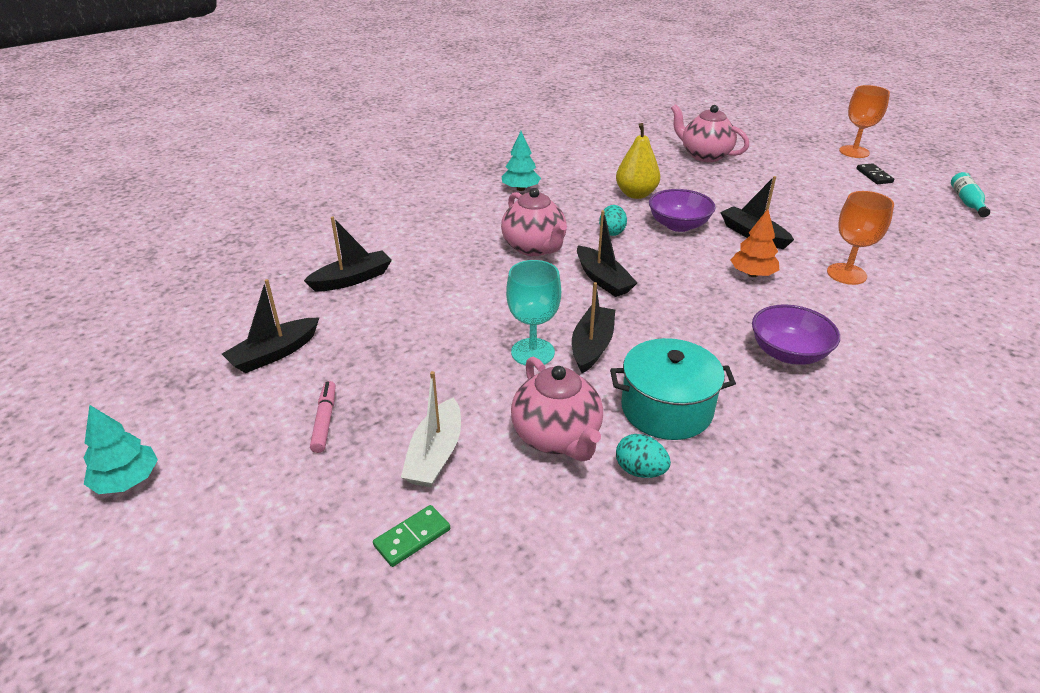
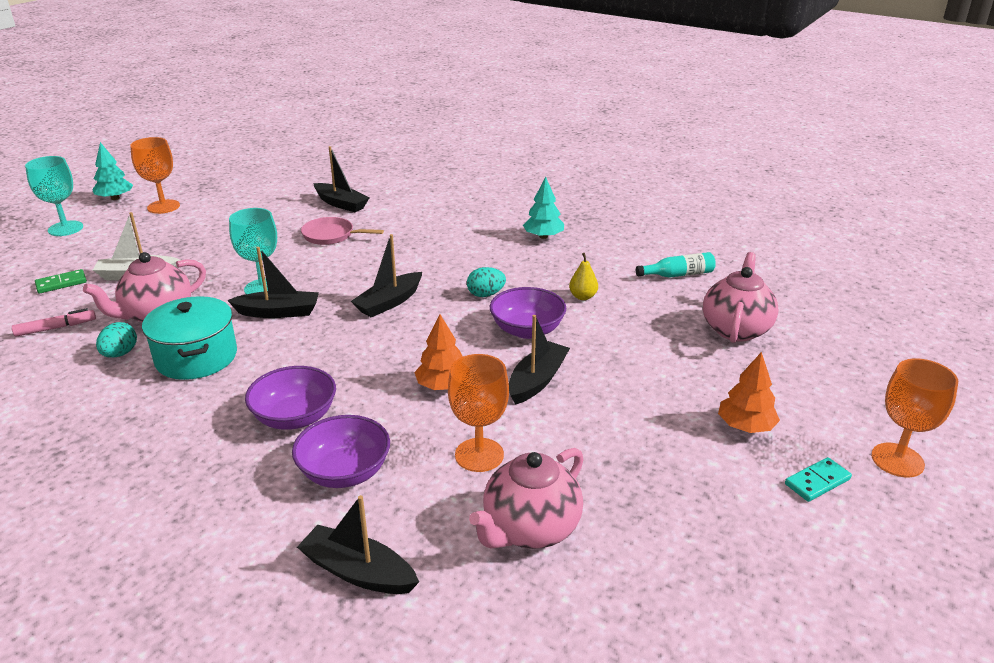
camera: 70 degrees right, 5 degrees down
(201, 542) = (65, 228): none -> turquoise goblet
(218, 425) = (163, 207): none -> orange goblet
(274, 353) = (239, 203): black boat -> black boat (358, 572)
(325, 421) = (170, 234): pink marker -> pink marker (56, 328)
(412, 537) = (61, 283): green domino -> green domino turned 60 degrees counterclockwise
(432, 295) = (331, 235): none -> pink pan
(534, 248) = (430, 262): pink teapot -> pink teapot (530, 529)
(636, 194) = (583, 297): yellow pear -> yellow pear, size x0.56
(819, 180) = (745, 426): none -> orange tree
(868, 335) = (344, 472): none -> purple bowl
(874, 176) = (817, 482): black domino -> turquoise domino
(966, 202) = (808, 591): turquoise bottle -> turquoise bottle (678, 275)

